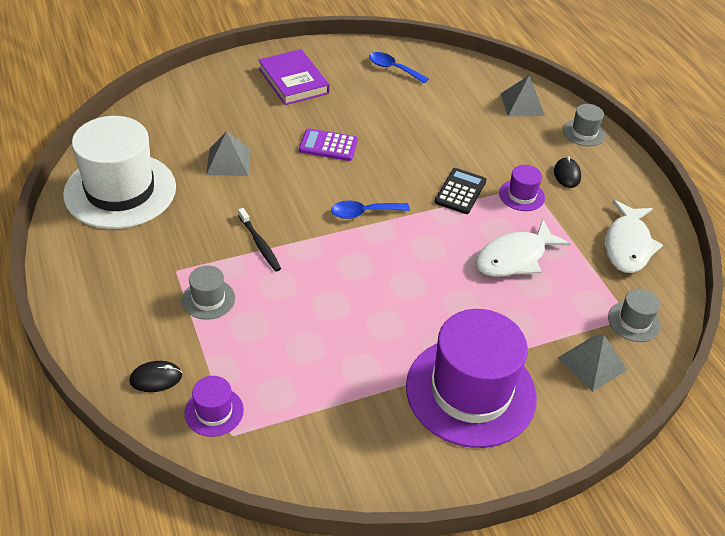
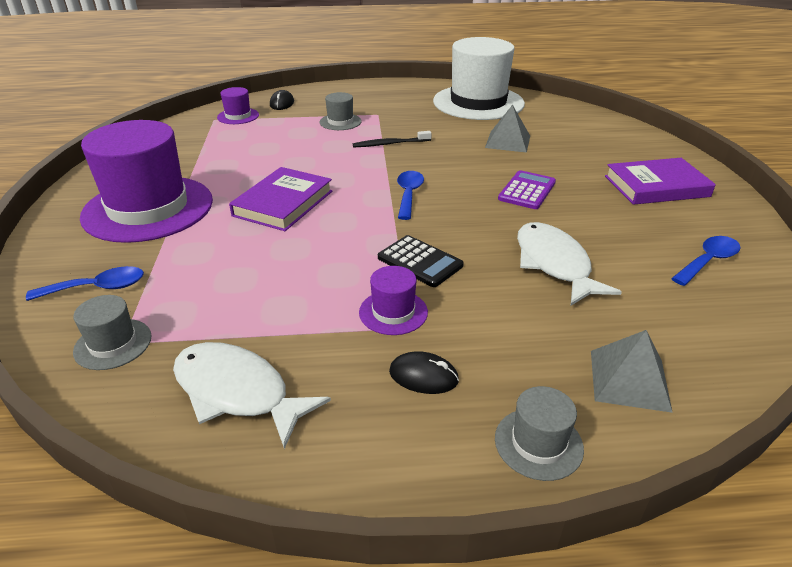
camera: 110 degrees right, 10 degrees down
(415, 292) = (283, 203): none -> purple book
(514, 258) = (285, 275): white fish -> white fish (554, 264)
(592, 363) = (97, 288): grey pyramid -> blue spoon

